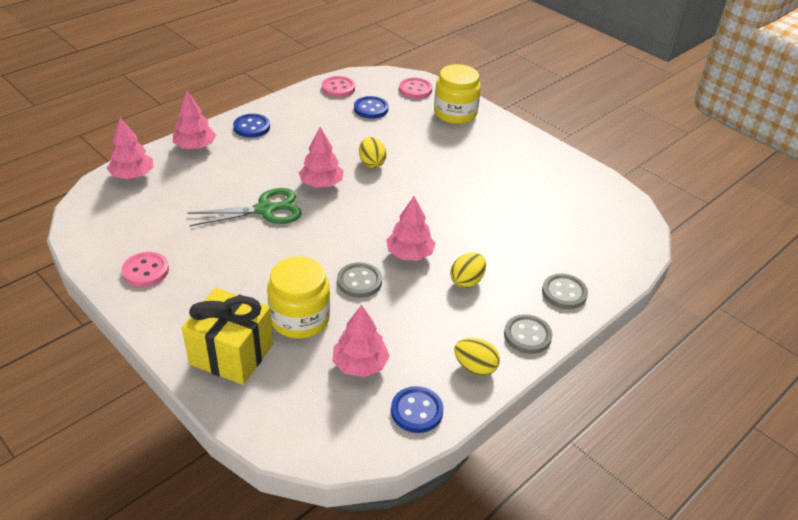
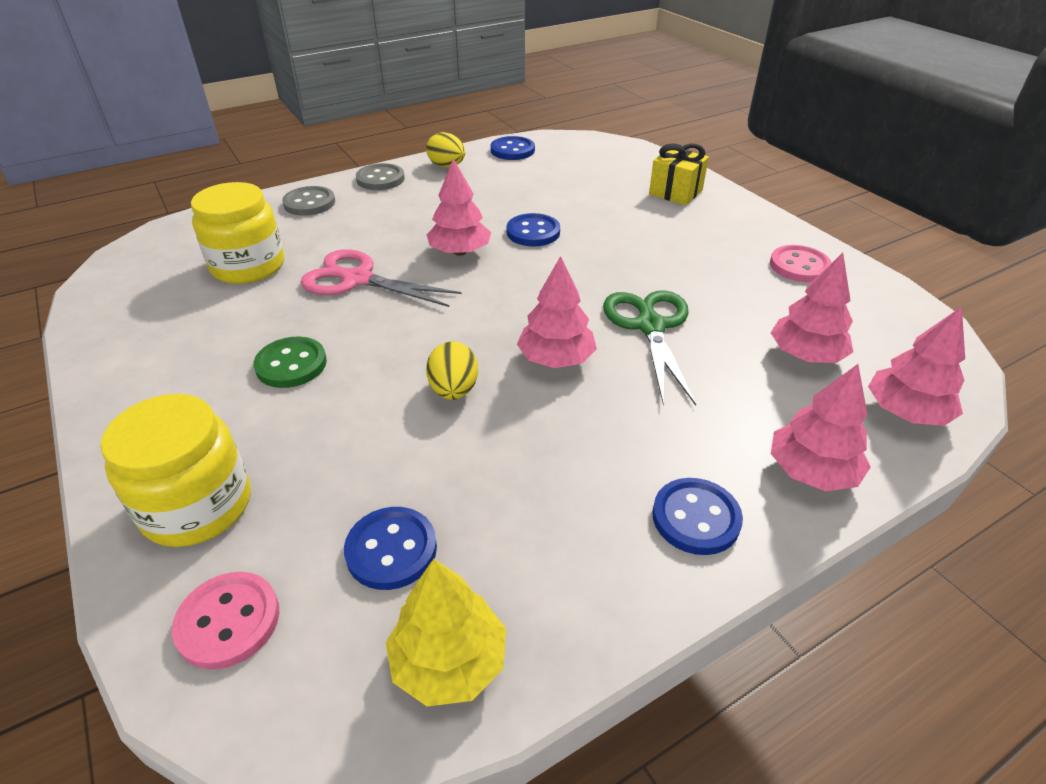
camera: 165 degrees left, 0 degrees up
(232, 354) = (675, 192): yellow gift -> yellow gift, size x0.66
(266, 209) = (650, 325): green scissors -> green scissors turned 90 degrees clockwise
(300, 318) = (606, 209): yellow jar -> yellow jar (248, 266)
(338, 88) = (449, 661): pink button -> yellow tree
(359, 281) = (533, 232): grey button -> blue button
(360, 364) = (552, 176): pink tree -> pink tree (805, 355)
(464, 167) = (291, 364): none -> green button
(467, 281) = (408, 221): yellow egg -> none
(468, 222) = (356, 279): none -> pink scissors

